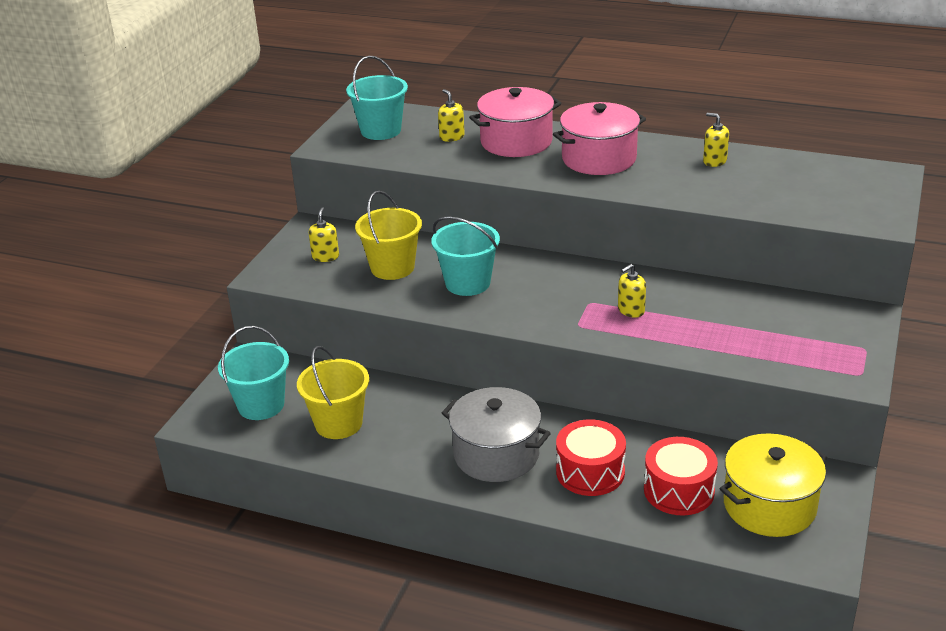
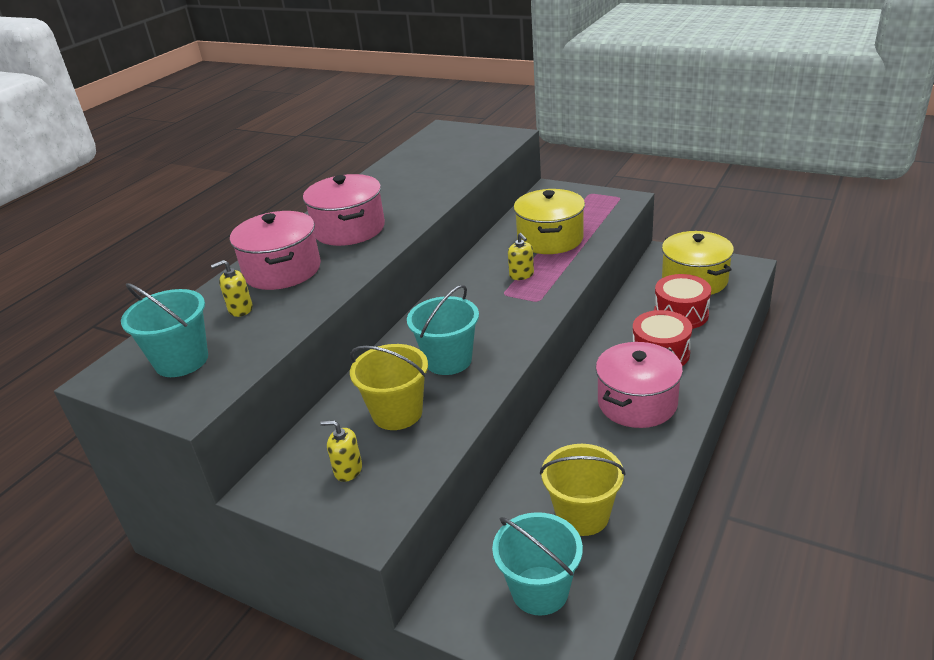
camera: 80 degrees left, 0 degrees up
(496, 454) = (637, 403): grey pot -> pink pot
(714, 161) = (387, 182): yellow soap dispenser -> none
(721, 324) = (550, 239): none -> yellow pot

